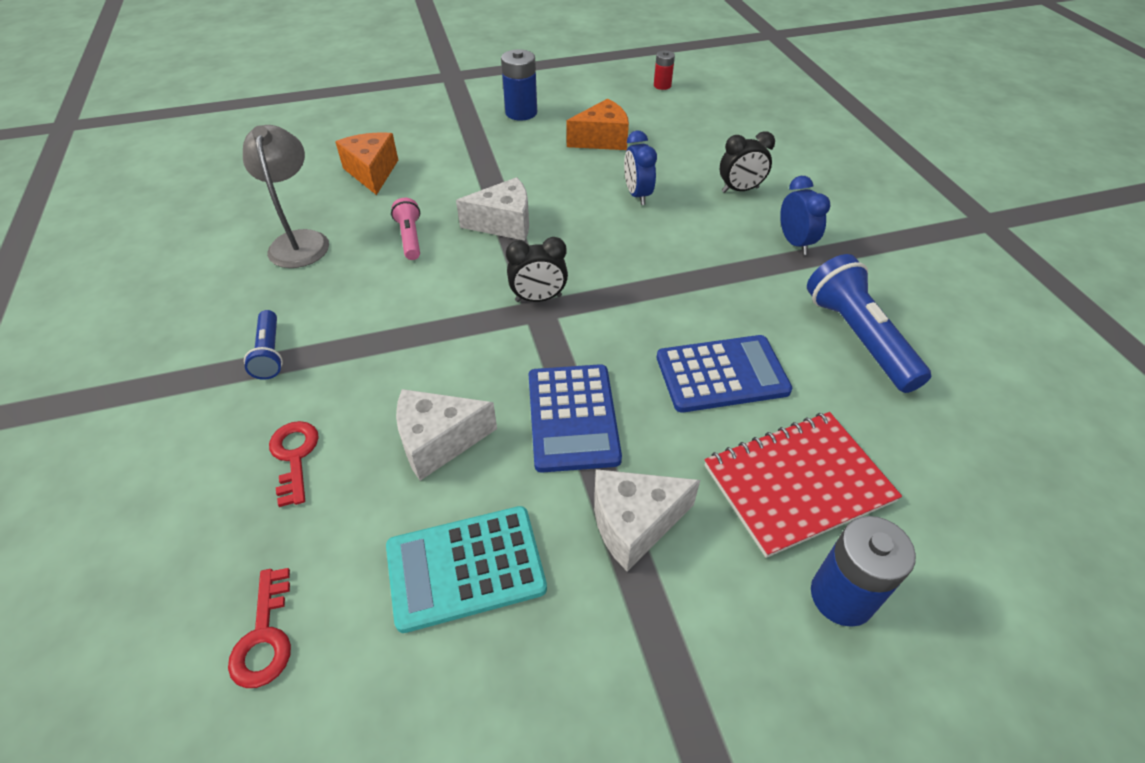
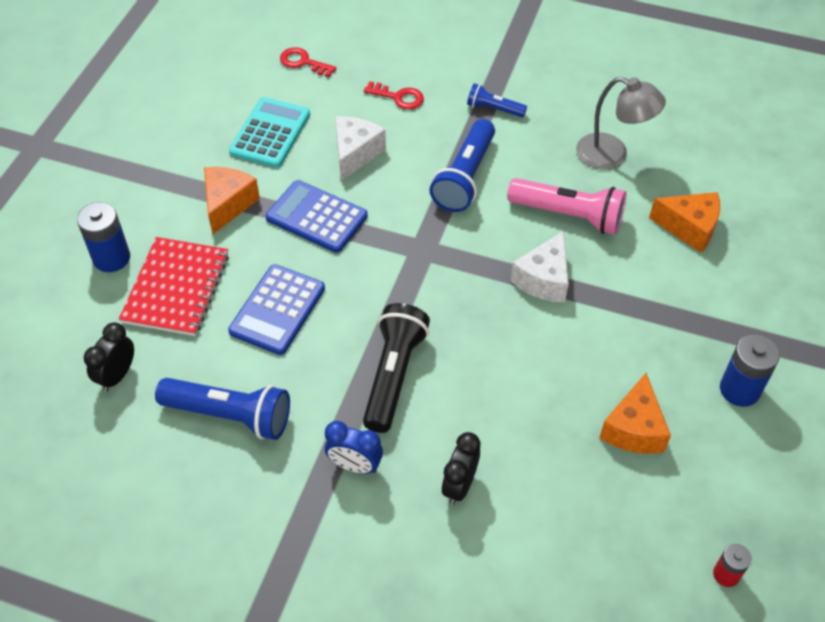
camera: 125 degrees right, 5 degrees up
(408, 326) = (465, 177): none -> blue flashlight
(410, 238) = (568, 215): pink flashlight -> pink flashlight, size x1.81
(538, 298) = (435, 255): black clock -> black clock (117, 375)
(634, 524) = (228, 204): white cheese -> orange cheese
(637, 195) = (514, 396): blue clock -> none
(695, 261) = (393, 375): none -> black flashlight

